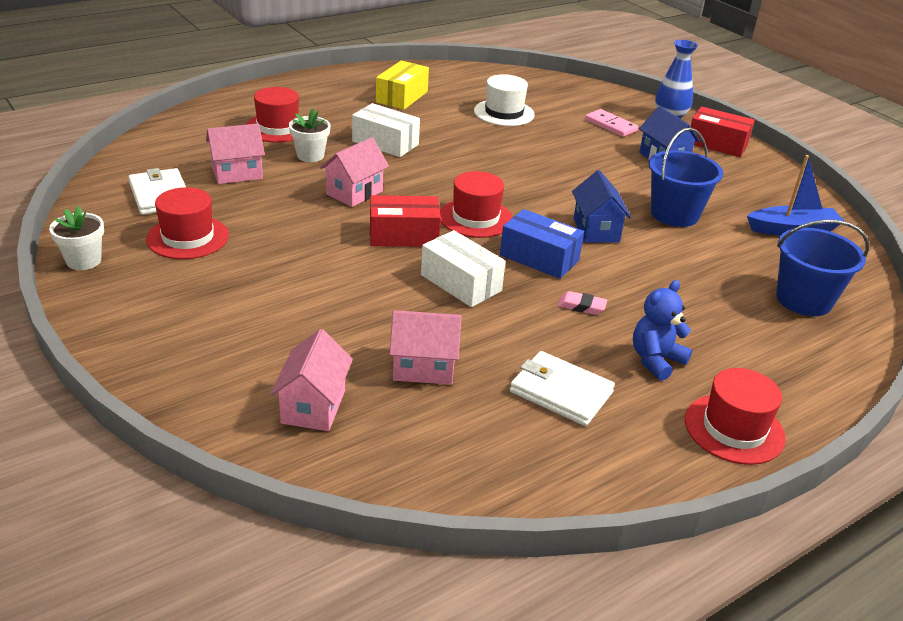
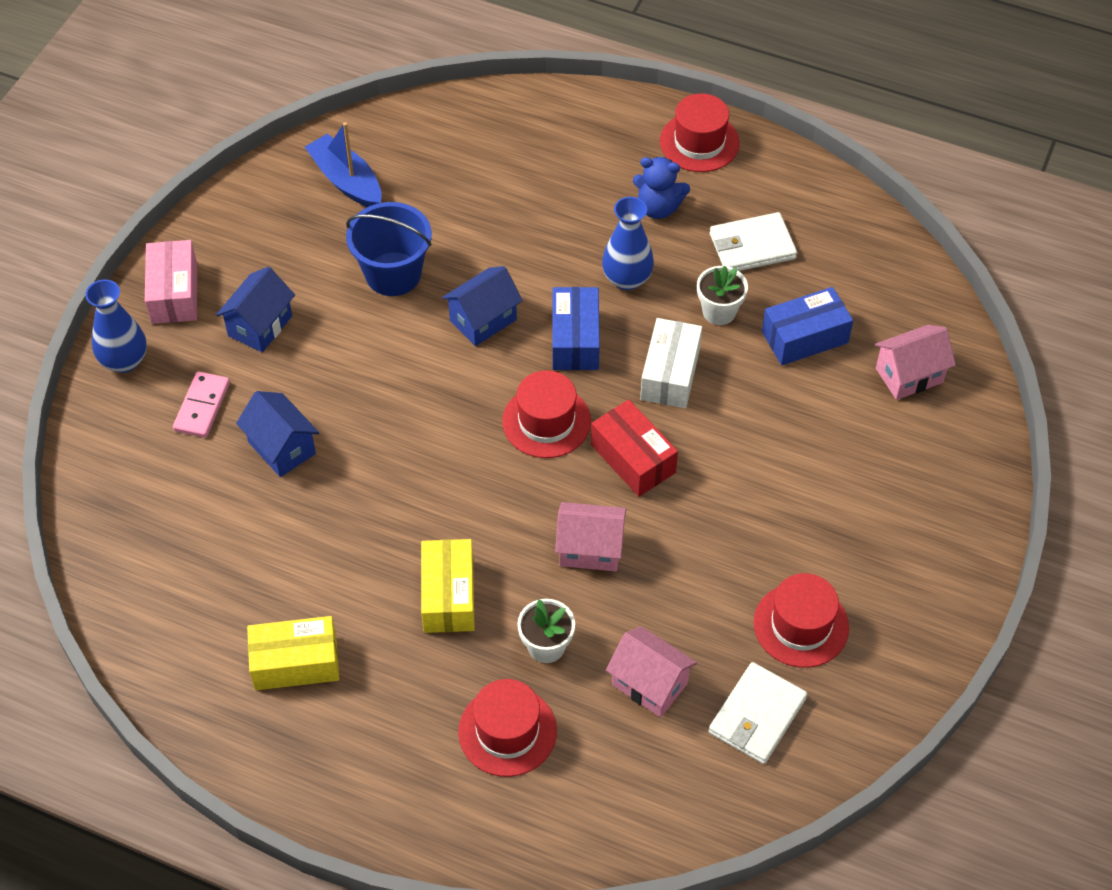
camera: 120 degrees left, 20 degrees up
(84, 261) = (913, 674): white flower pot -> white flower pot (719, 311)
(385, 143) = (448, 596): white box -> yellow box
(423, 368) = (804, 337): pink house -> blue box
(504, 113) = (254, 527): white hat -> none
(553, 135) = (281, 448): none -> blue house
(561, 392) = (752, 246): white wallet -> white wallet turned 75 degrees clockwise
(581, 306) = (627, 279): pink eraser -> blue vase
(717, 144) = (174, 293): red box -> pink box
(803, 300) = (478, 145): blue bucket -> none

